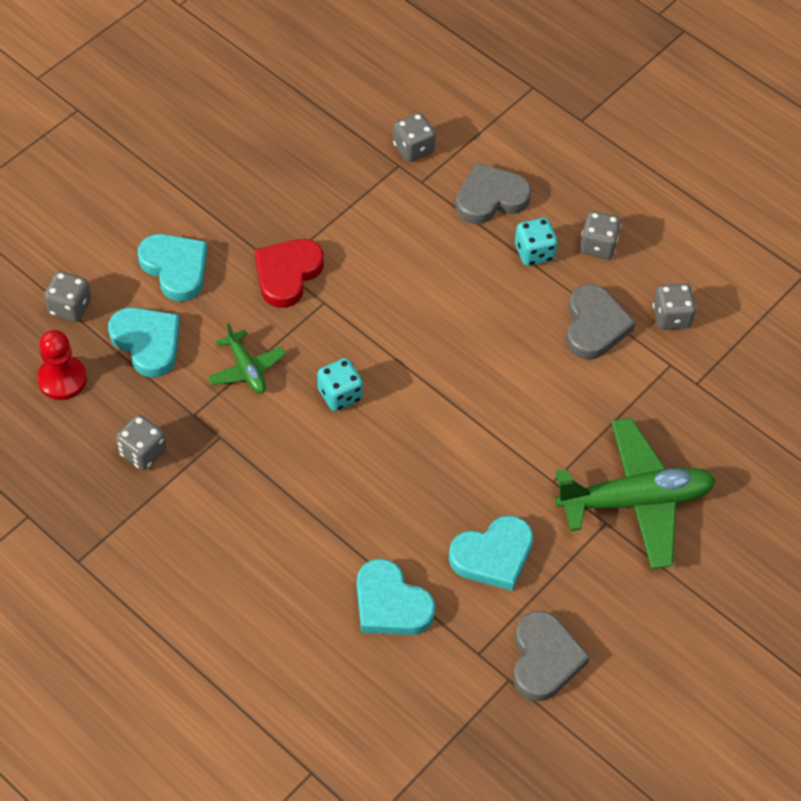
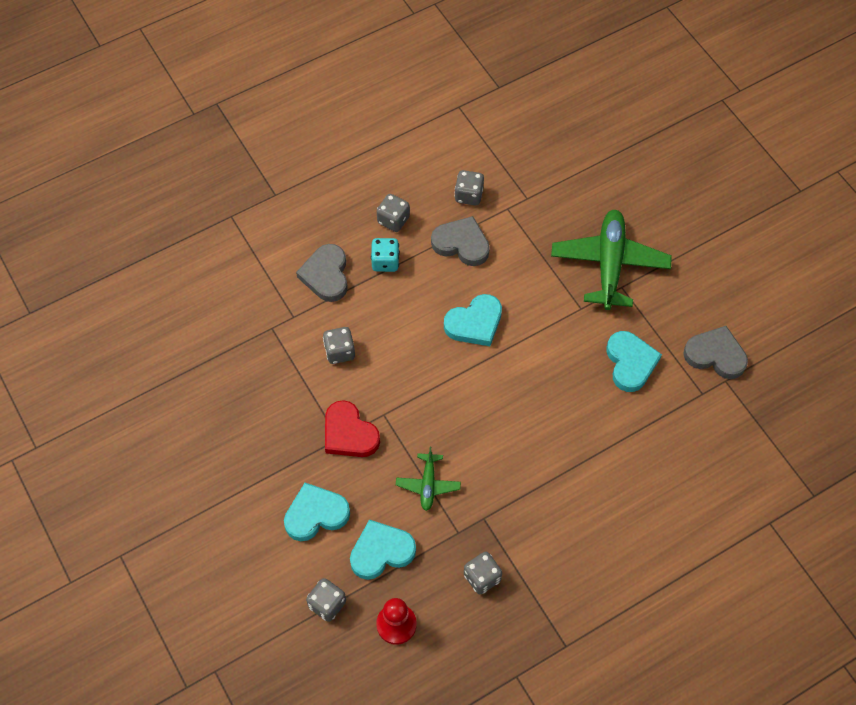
camera: 70 degrees left, 5 degrees up
(246, 369) = (428, 484): green plane -> green plane turned 105 degrees clockwise
(340, 395) = (470, 425): turquoise dice -> none
(390, 604) = (652, 438): turquoise heart -> turquoise heart (474, 323)
(413, 148) = (259, 313): grey dice -> grey dice (340, 352)

